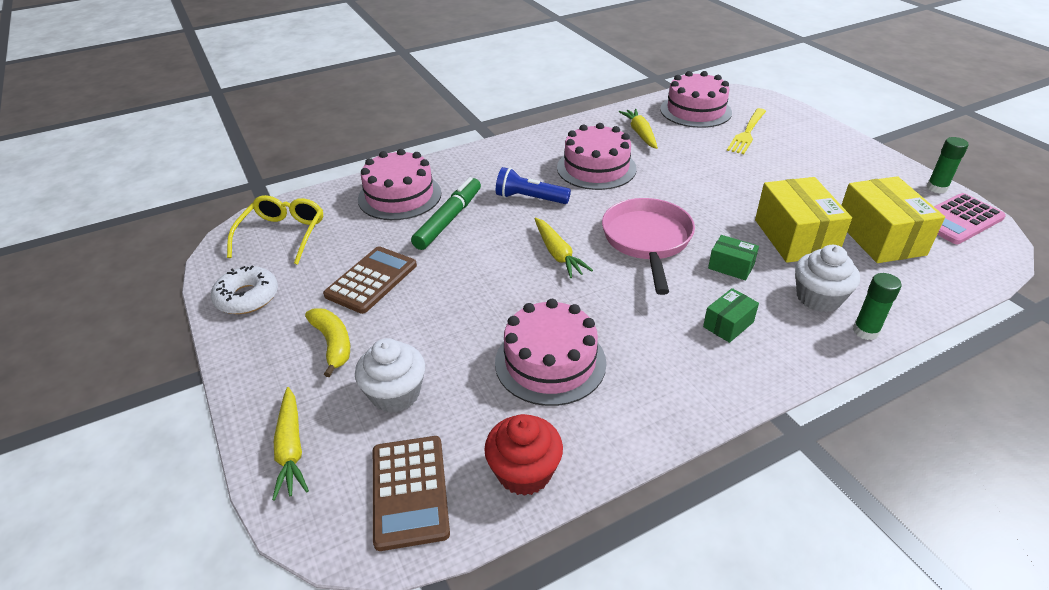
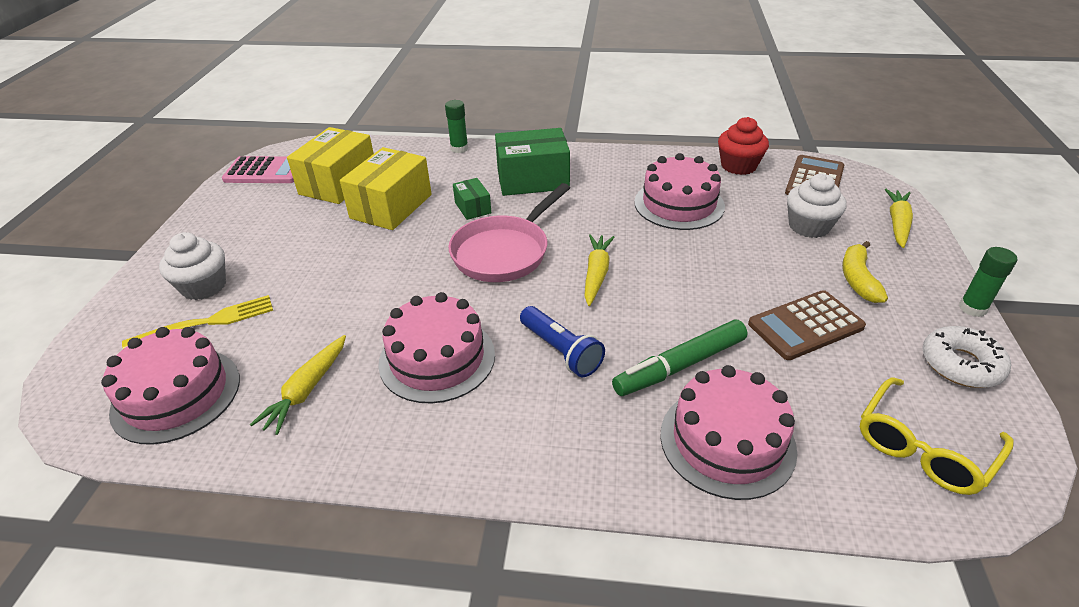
camera: 145 degrees left, 0 degrees up
(728, 324) = (532, 179): green box -> green box, size x1.99
(818, 298) = (452, 170): white cupcake -> white cupcake (204, 286)
(937, 188) = (217, 194): green glue stick -> green glue stick (972, 308)

